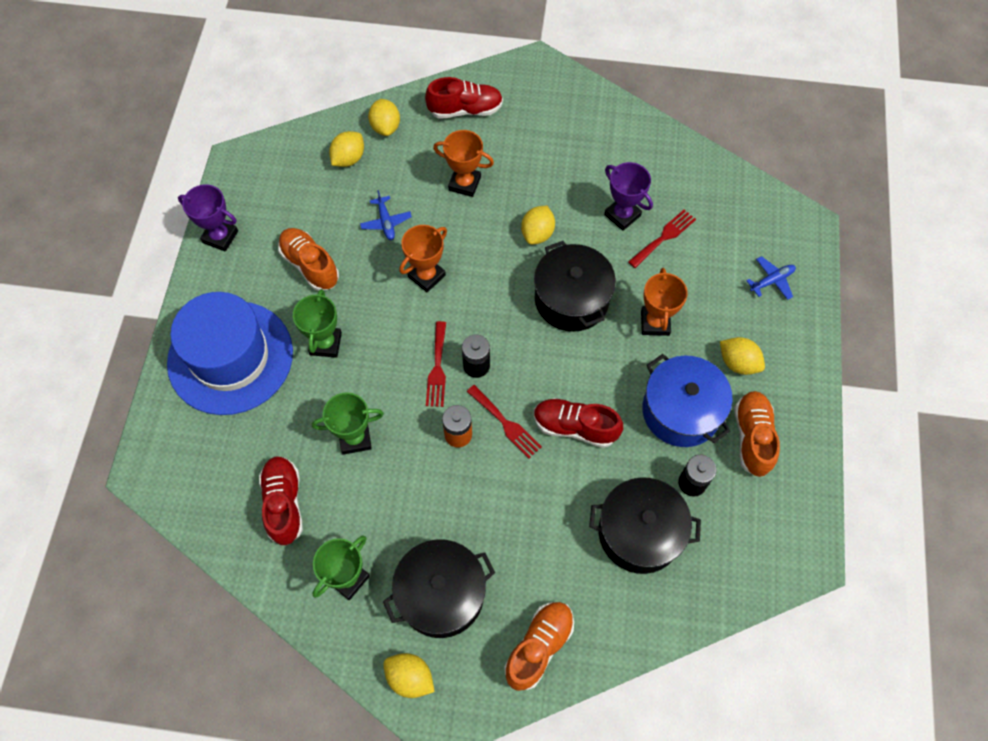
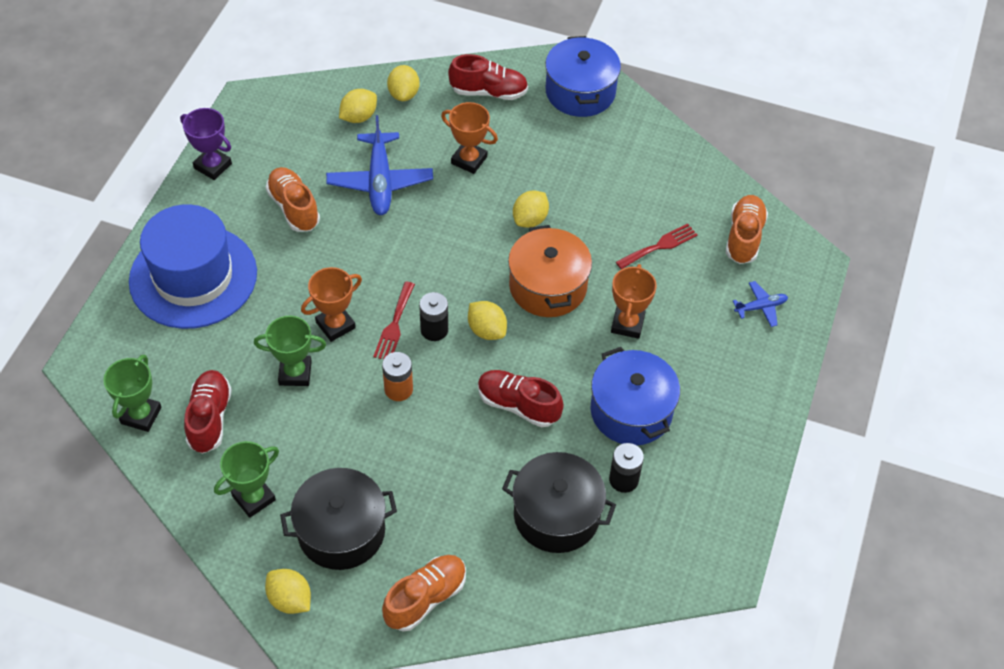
camera: 10 degrees right, 10 degrees down
(325, 344) = (289, 282): green trophy -> green trophy (141, 415)
(386, 222) = (380, 182): blue plane -> blue plane, size x1.99
(426, 276) = (407, 238): orange trophy -> orange trophy (335, 325)
(506, 424) = (449, 388): red fork -> none
(550, 94) = (580, 92): none -> blue pot
(571, 299) = (547, 286): black pot -> orange pot
(622, 215) = (622, 218): purple trophy -> none
(738, 363) = (703, 377): yellow lemon -> yellow lemon (487, 330)
(752, 437) = (698, 449): orange shoe -> orange shoe (744, 237)

